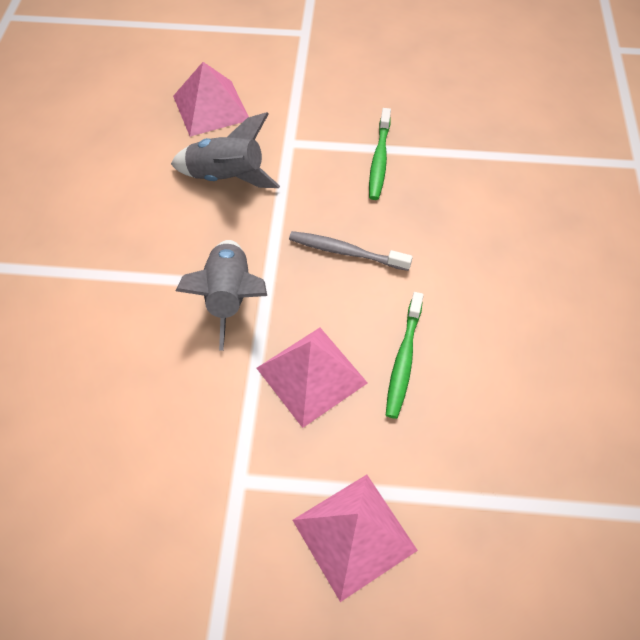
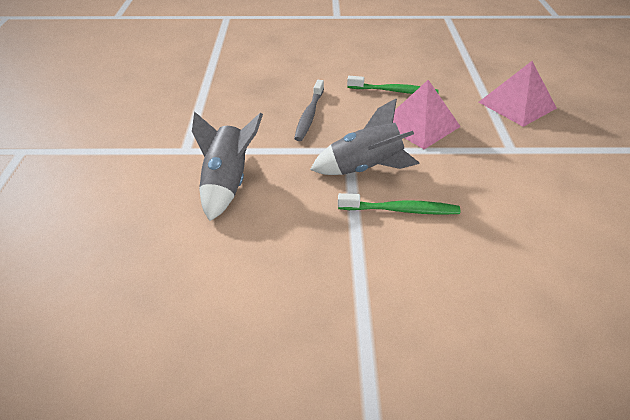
camera: 95 degrees left, 15 degrees down
(211, 108) = (122, 206): pink pyramid -> none
(379, 160) = (213, 103): green toothbrush -> green toothbrush (401, 210)

